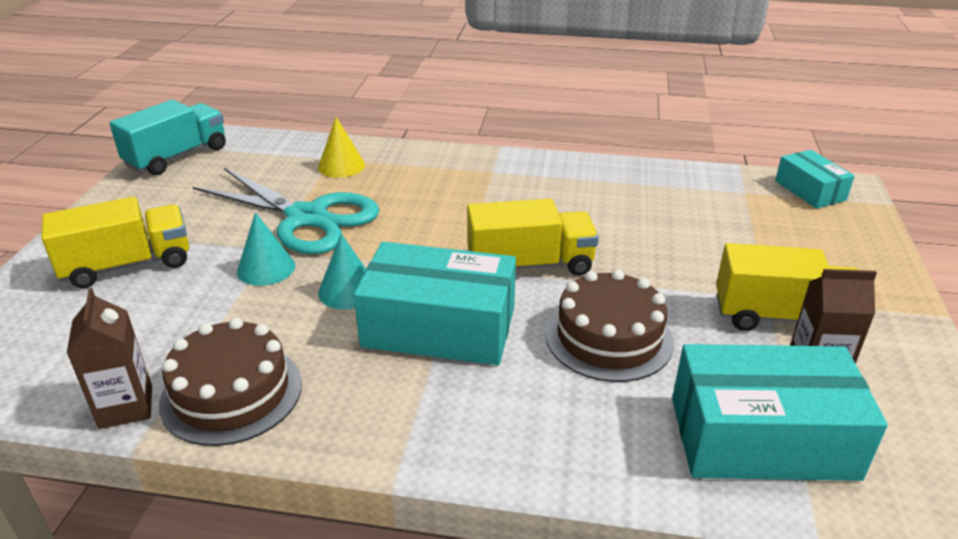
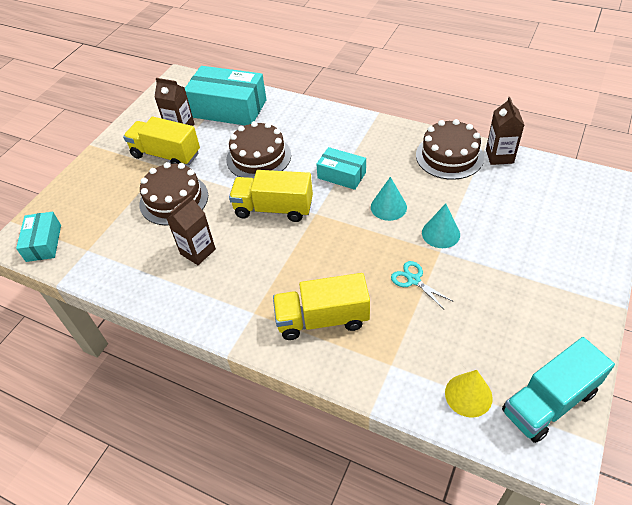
camera: 160 degrees left, 15 degrees up
(128, 265) = (537, 252): yellow truck -> yellow truck (322, 319)
(308, 218) = (413, 280): turquoise scissors -> turquoise scissors, size x0.41
(341, 166) = (382, 349): yellow cone -> yellow cone (468, 395)
(439, 327) = (341, 175): turquoise box -> turquoise box, size x0.55
(601, 208) = (198, 251): none -> brown carton
(693, 256) = (174, 199): none -> brown cake

